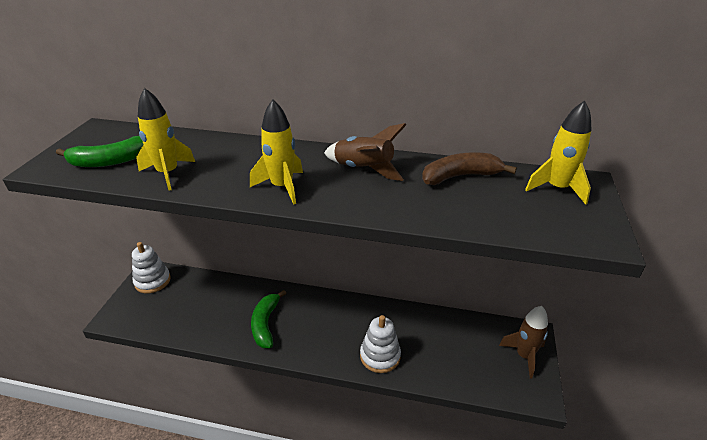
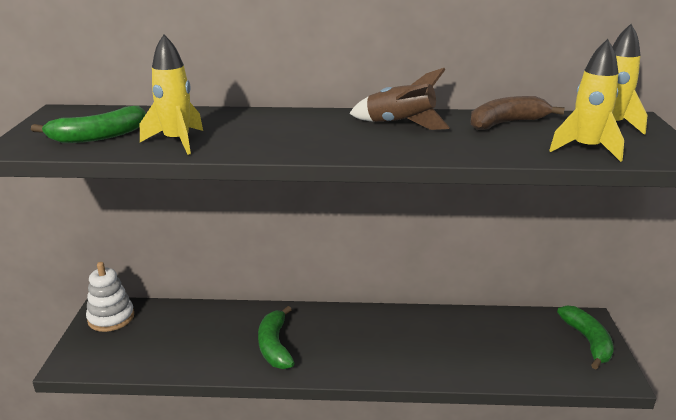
camera: 10 degrees left, 10 degrees down
(282, 187) = (319, 143): yellow rocket -> yellow rocket (586, 149)
(380, 356) = (425, 361): white stacking toy -> none
(524, 356) = (587, 341): brown rocket -> green banana

